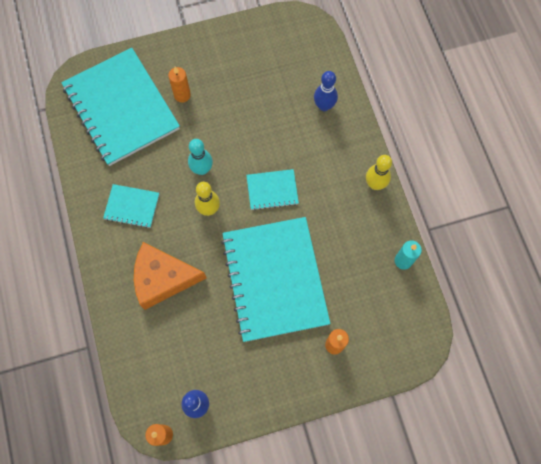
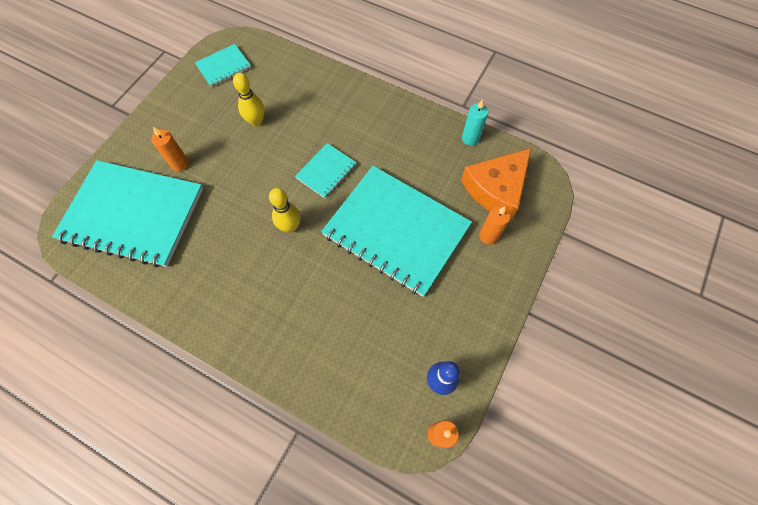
camera: 45 degrees left, 5 degrees down
(132, 206) = (221, 281): turquoise notebook -> turquoise notebook (223, 66)
(163, 278) = (306, 312): orange cheese -> orange cheese (496, 189)
(202, 169) = (253, 203): turquoise bowling pin -> none
(324, 106) = (304, 85): blue bowling pin -> none
(375, 184) = (396, 106): yellow bowling pin -> yellow bowling pin (256, 121)

